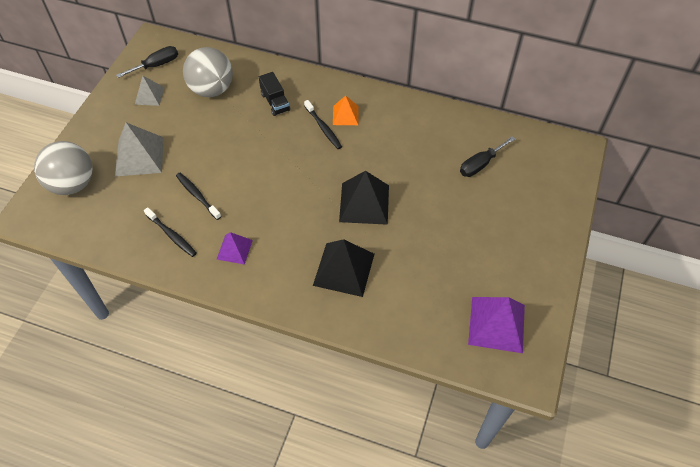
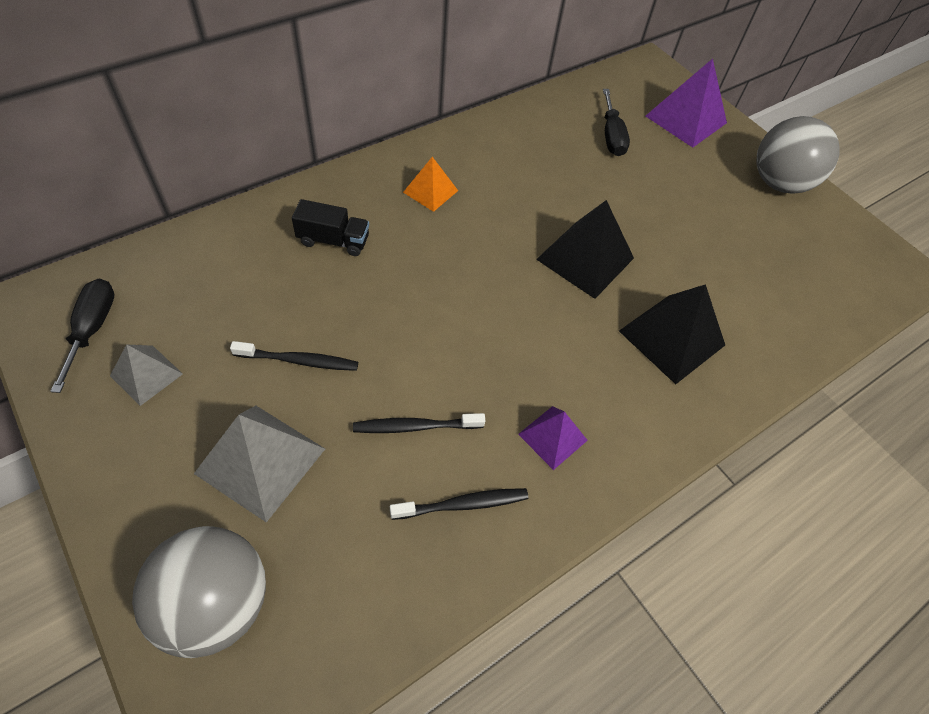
camera: 60 degrees left, 0 degrees up
(212, 89) = (228, 292): grey ball -> grey ball (778, 183)
(323, 128) = (430, 222): black toothbrush -> black toothbrush (299, 361)
(496, 324) = (831, 256): purple pyramid -> purple pyramid (685, 119)

